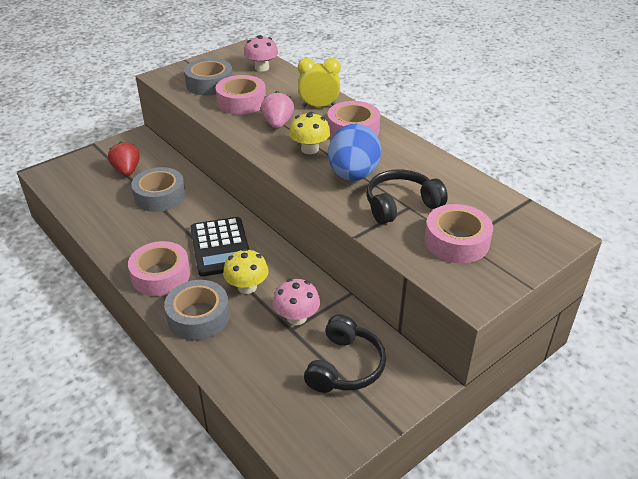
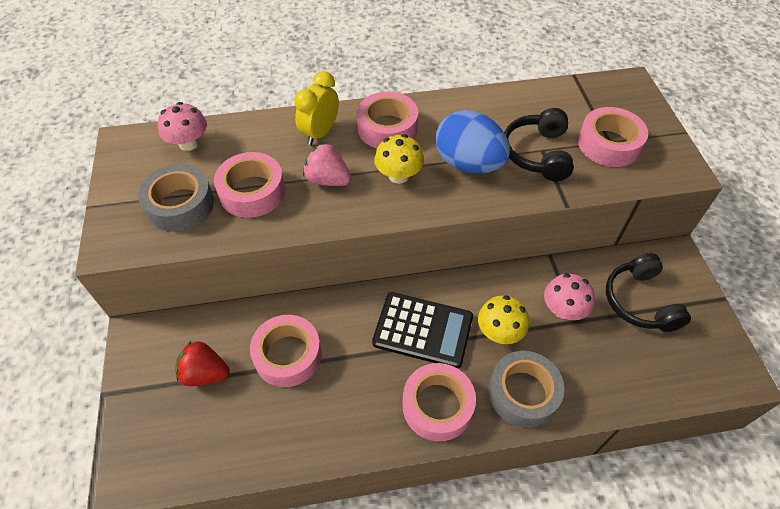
camera: 60 degrees left, 15 degrees up
(160, 196) = (288, 355): grey tape -> pink tape
(345, 366) = (640, 301): black headphones -> black headphones turned 150 degrees counterclockwise

